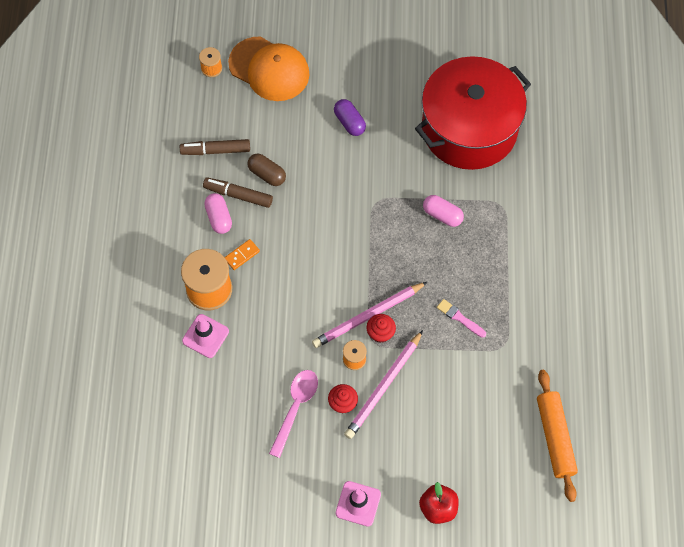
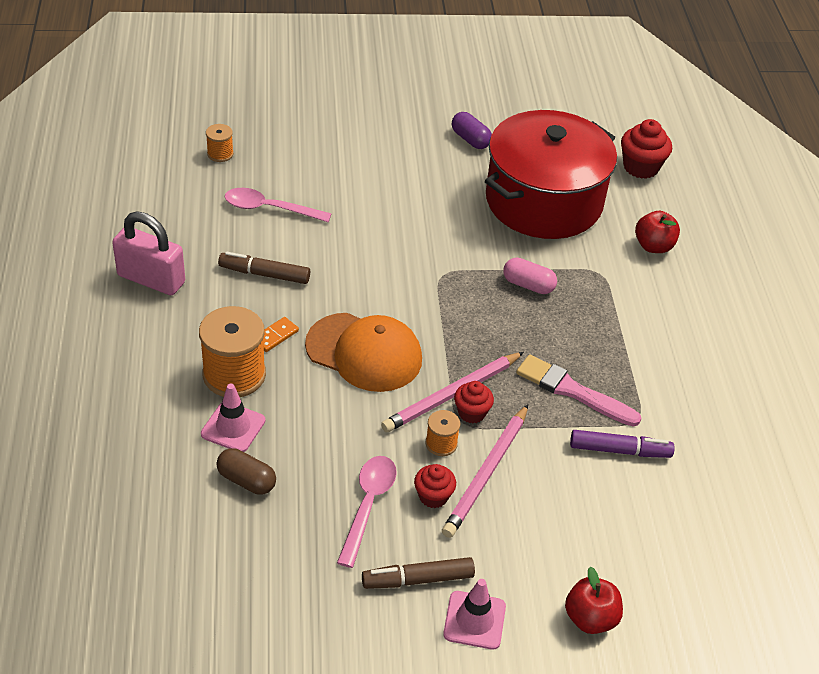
camera: 10 degrees left, 20 degrees down
(152, 196) = (151, 279): none -> pink padlock
(215, 150) = (231, 231): brown marker -> brown marker (417, 579)
(219, 218) = (241, 298): pink capsule -> none
(247, 128) = (269, 209): none -> pink spoon
(267, 174) = (299, 252): brown capsule -> brown capsule (246, 480)
(269, 69) = (291, 153): orange cap -> orange cap (364, 352)
(349, 122) = (397, 199): purple capsule -> purple capsule (470, 139)
(459, 318) = (573, 391): pink brush -> pink brush, size x1.75
(485, 373) = (620, 450): none -> purple marker
(551, 180) = (653, 246): none -> red apple
(555, 437) = (731, 520): orange rolling pin -> none
(558, 94) = (641, 167): none -> red cupcake

